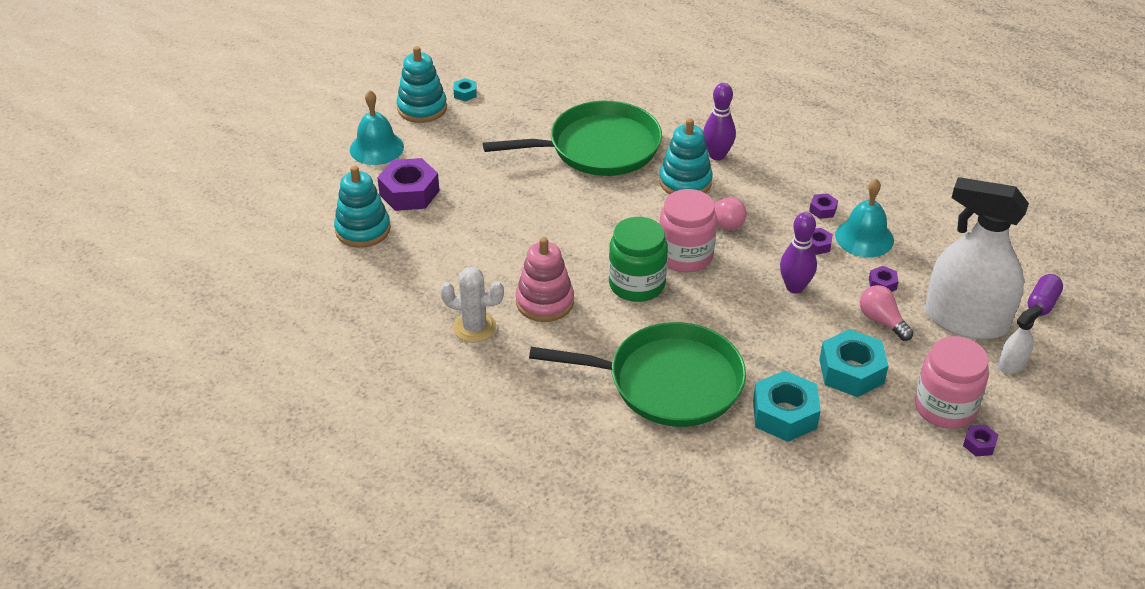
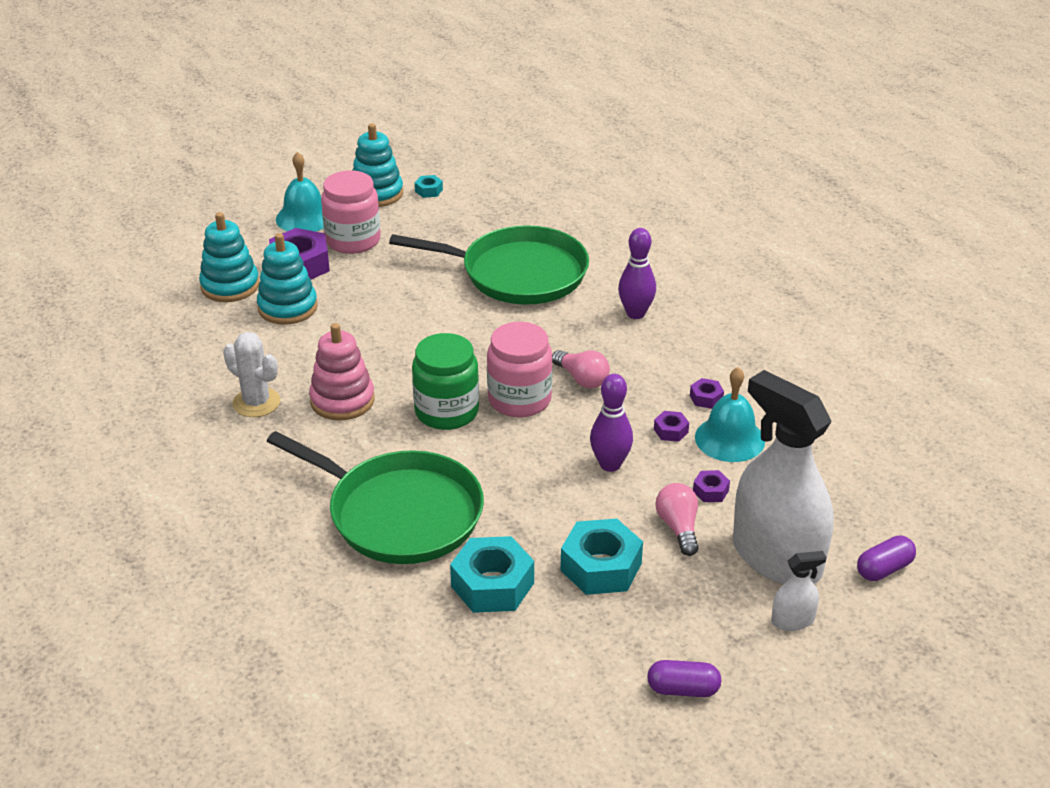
camera: 25 degrees right, 5 degrees down
(685, 182) = (580, 329): turquoise stacking toy -> turquoise stacking toy (287, 307)
(945, 407) = (675, 638): pink jar -> pink jar (353, 240)
(979, 444) = (683, 689): purple nut -> purple capsule

